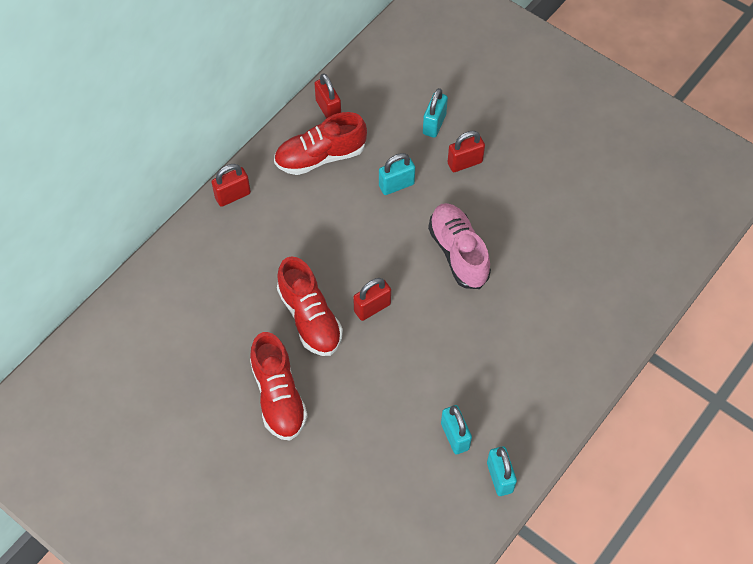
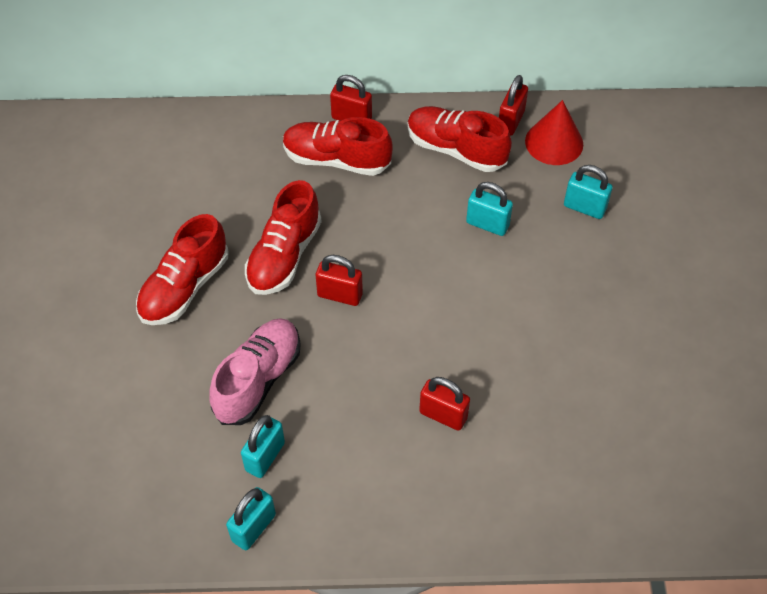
camera: 50 degrees right, 5 degrees down
(259, 230) = (336, 160): none -> red shoe
(369, 100) = (554, 142): none -> red cone
(434, 124) = (584, 207): turquoise padlock -> turquoise padlock turned 45 degrees clockwise
(458, 252) = (466, 322): pink shoe -> pink shoe (258, 379)
(465, 163) = (570, 260): red padlock -> red padlock (443, 415)

